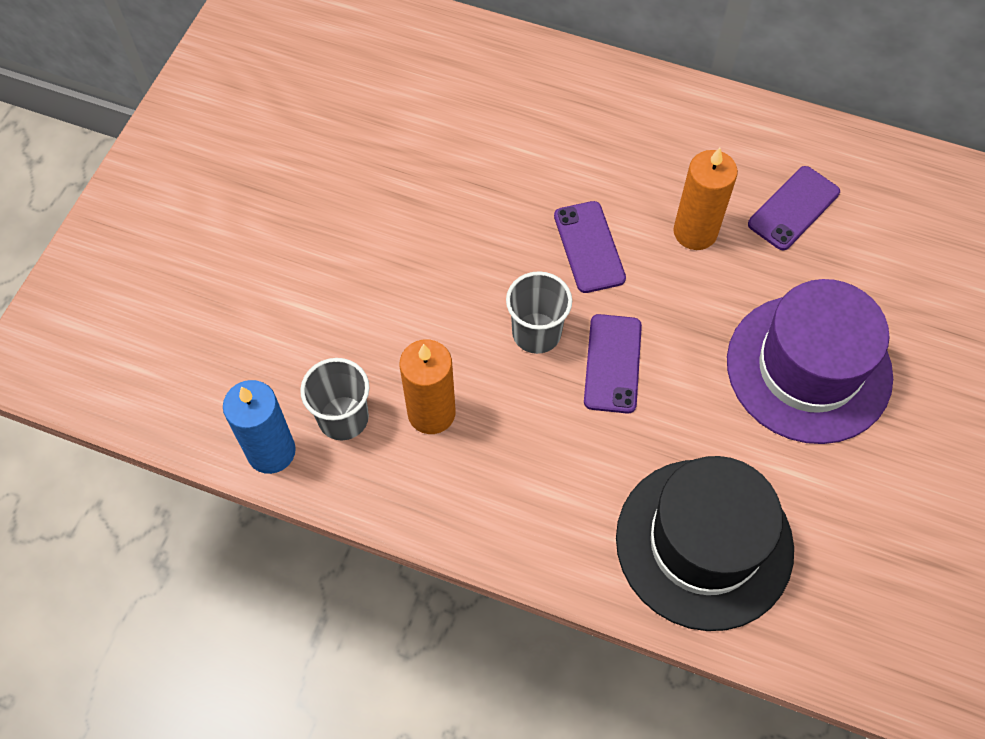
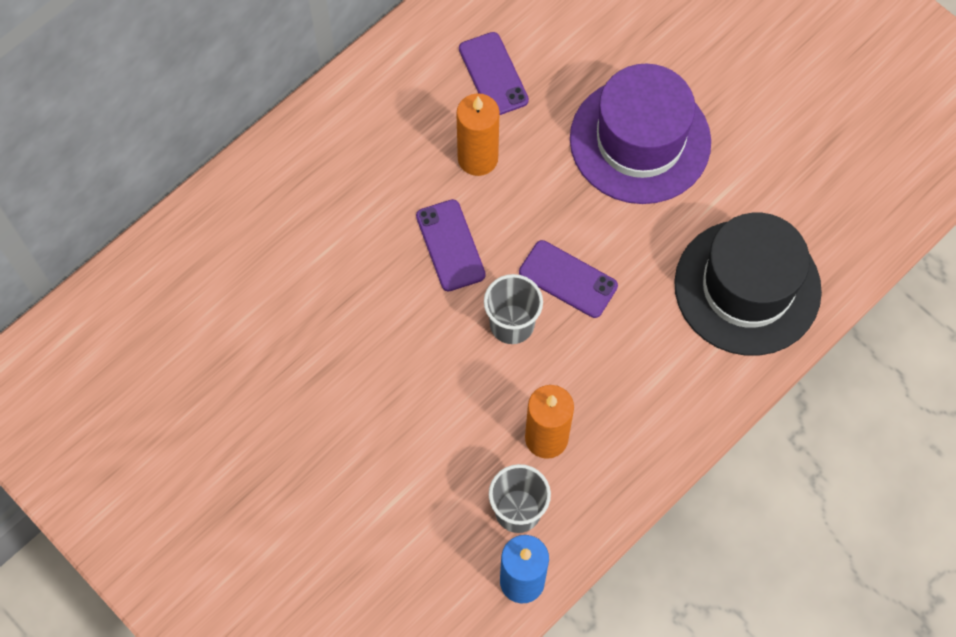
camera: 65 degrees left, 5 degrees up
(589, 247) = (450, 245): purple phone -> purple phone turned 60 degrees clockwise

